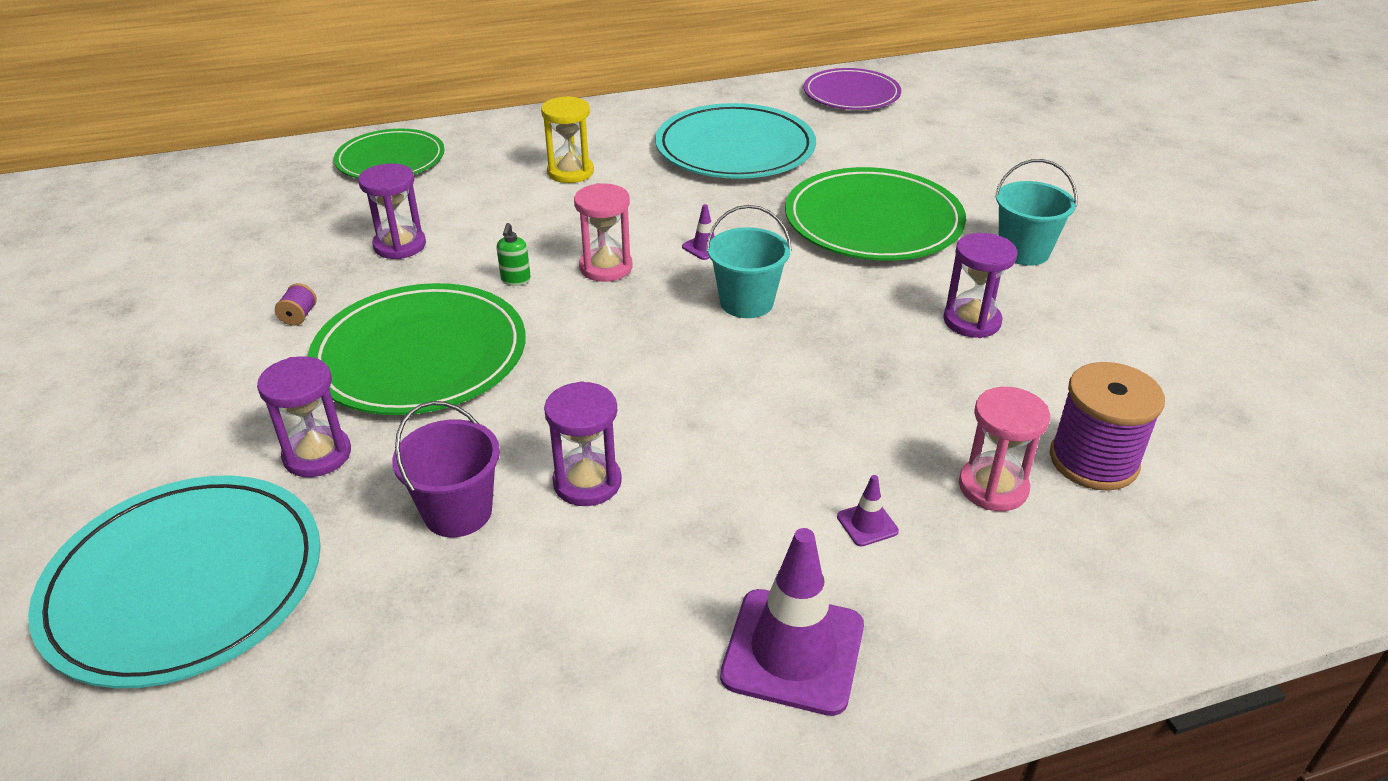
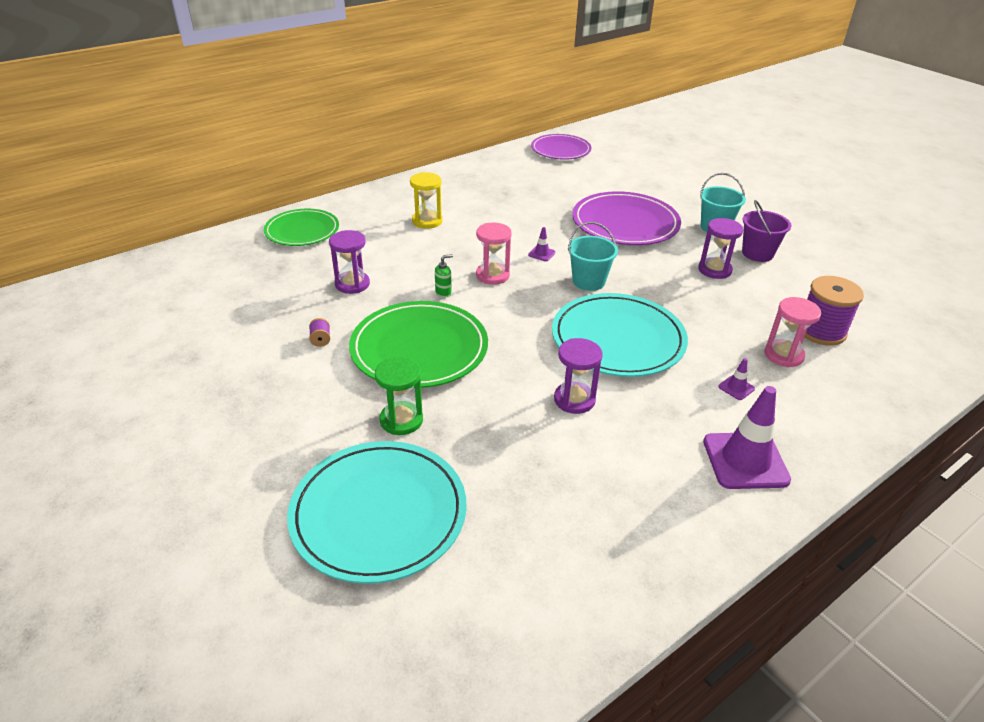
camera: 20 degrees left, 0 degrees up
(317, 455) = (401, 420): purple hourglass -> green hourglass
(458, 512) = (513, 433): purple bucket -> purple bucket (757, 253)
(515, 280) = (443, 293): green soap dispenser -> green soap dispenser turned 105 degrees counterclockwise
(735, 148) = (516, 192): turquoise plate -> turquoise plate (618, 339)
(873, 221) = (625, 223): green plate -> purple plate

